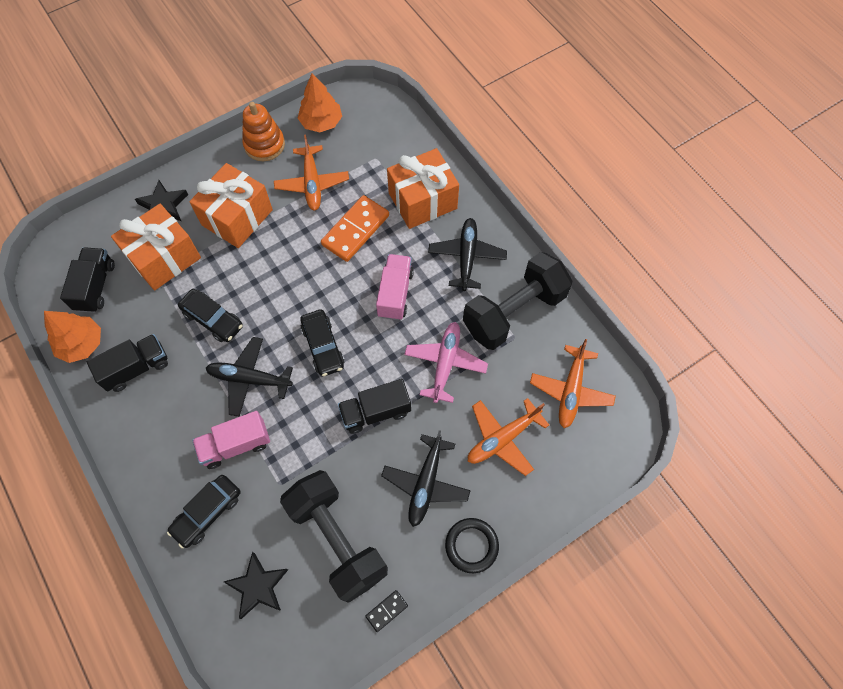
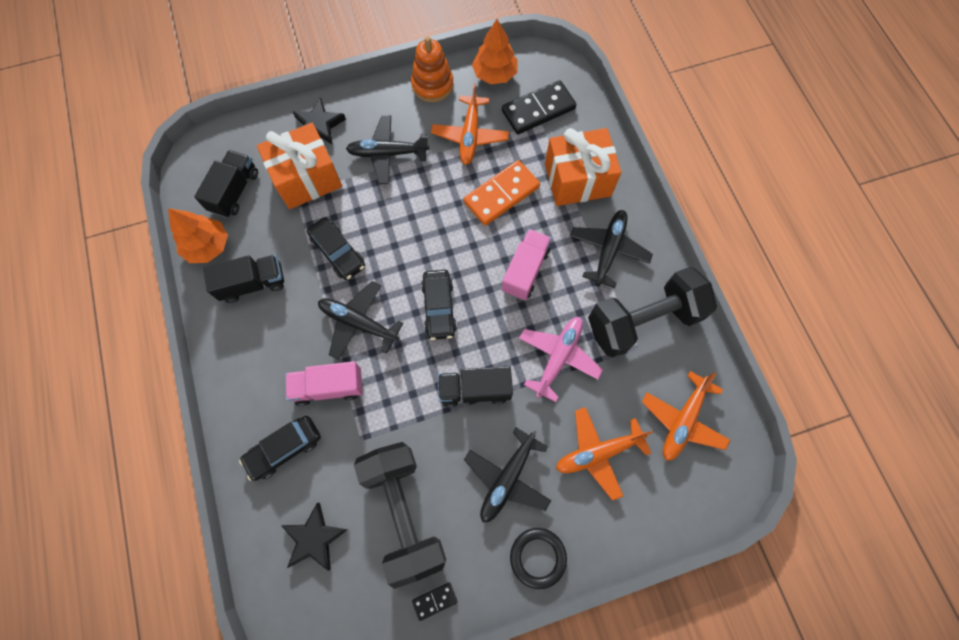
camera: 15 degrees right, 5 degrees up
(237, 217) = (387, 154): orange gift -> black plane
(370, 146) = (538, 110): none -> black domino

